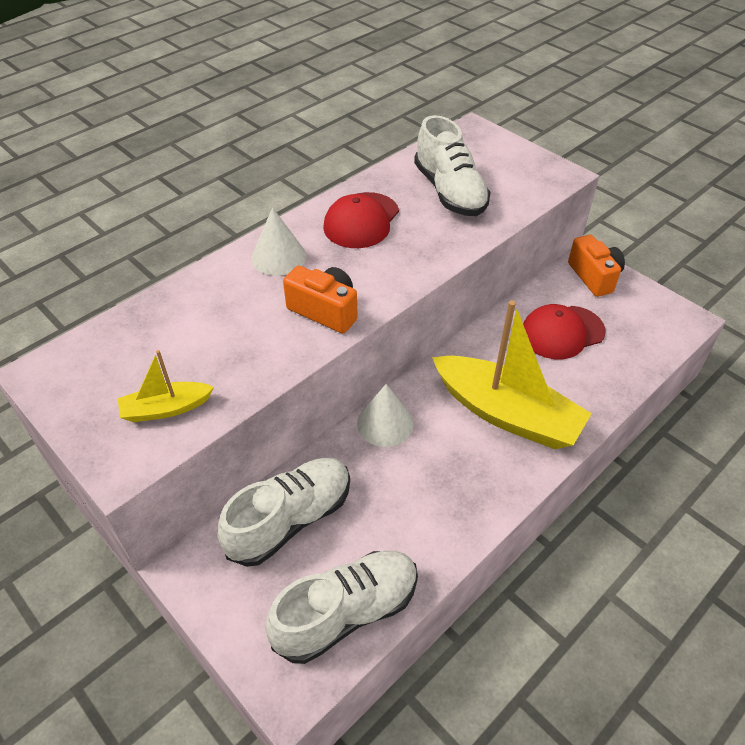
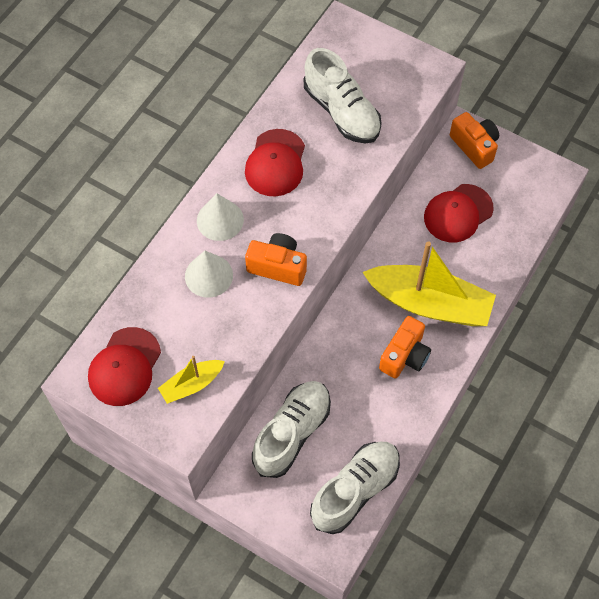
camera: 15 degrees left, 15 degrees up
(98, 373) = (124, 367): none -> red cap
(385, 423) = (337, 335): white cone -> white cone (208, 275)
(461, 463) = (405, 356): none -> orange camera

